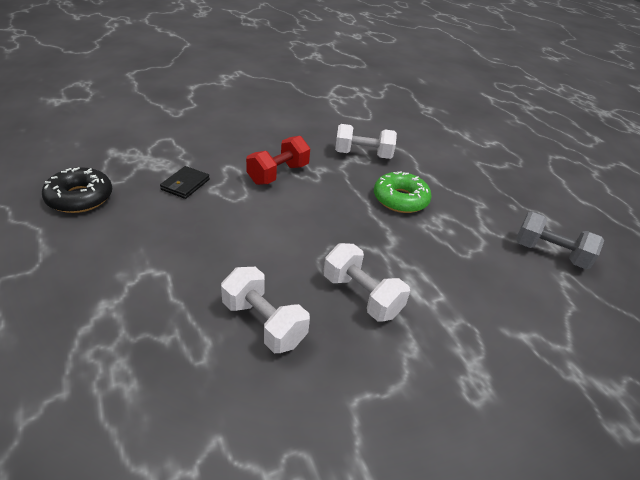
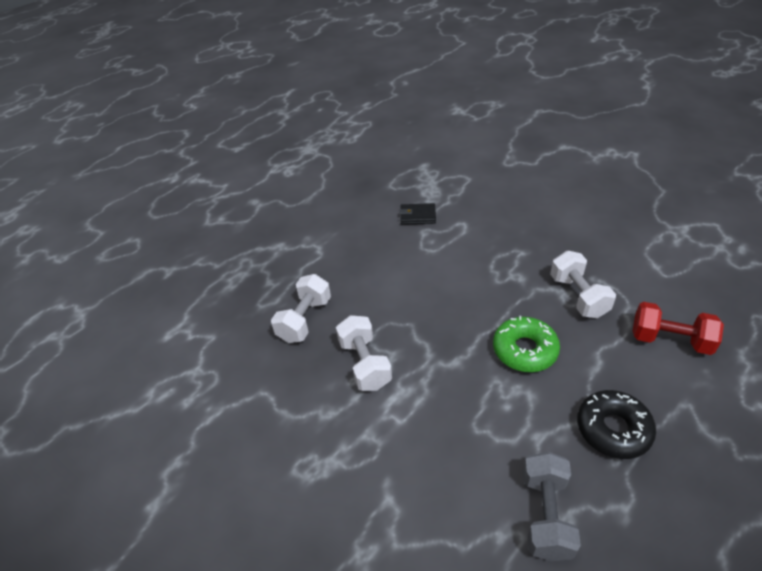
camera: 75 degrees right, 5 degrees up
(80, 198) = (362, 183): black donut -> black donut (613, 429)
(278, 174) = (481, 255): red dumbbell -> red dumbbell (670, 340)
(361, 296) = (365, 364): white dumbbell -> white dumbbell turned 45 degrees counterclockwise

